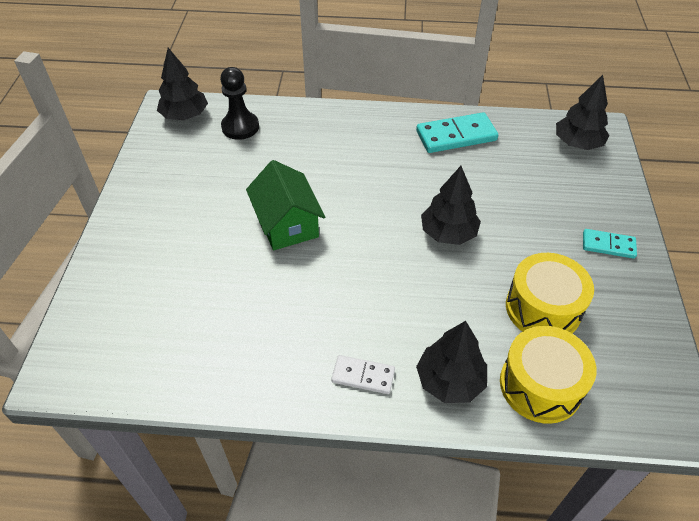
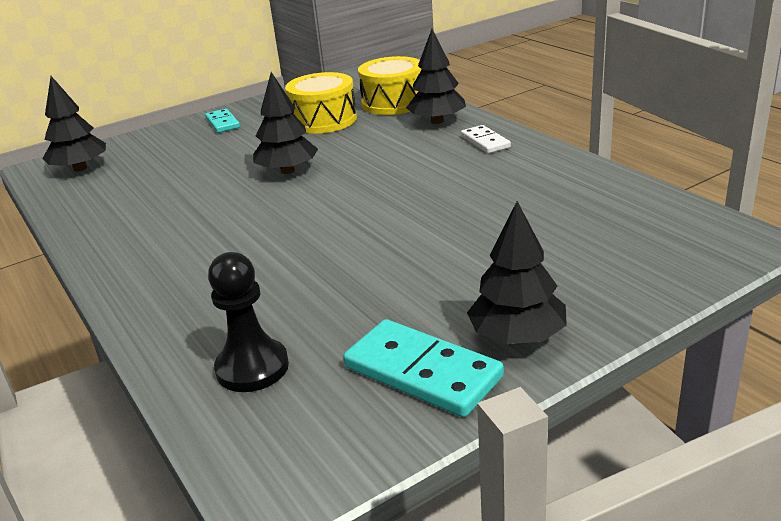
camera: 125 degrees left, 20 degrees down
(185, 116) = (281, 445): black tree -> black tree (517, 336)
(287, 224) = (387, 238): green house -> none
(456, 136) = (121, 220): turquoise domino -> turquoise domino (422, 372)

